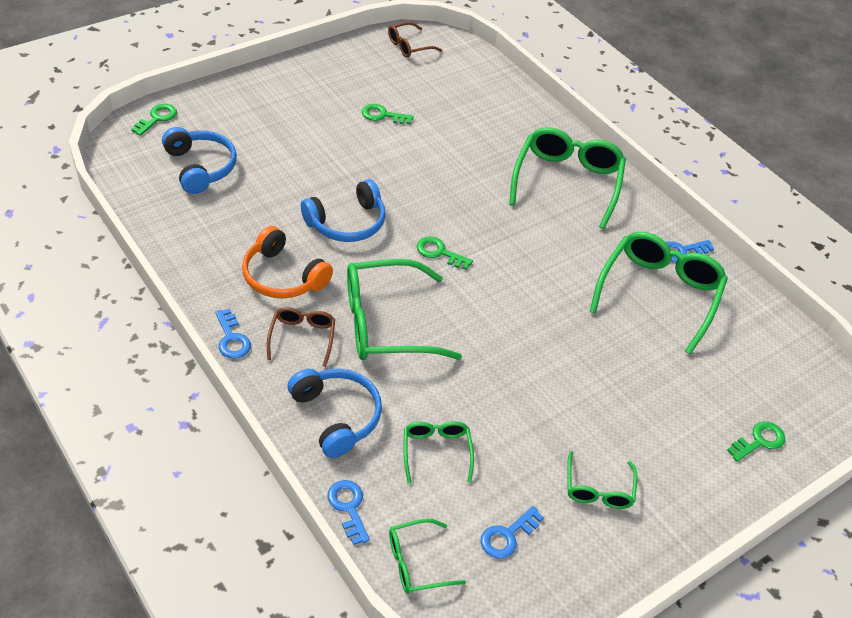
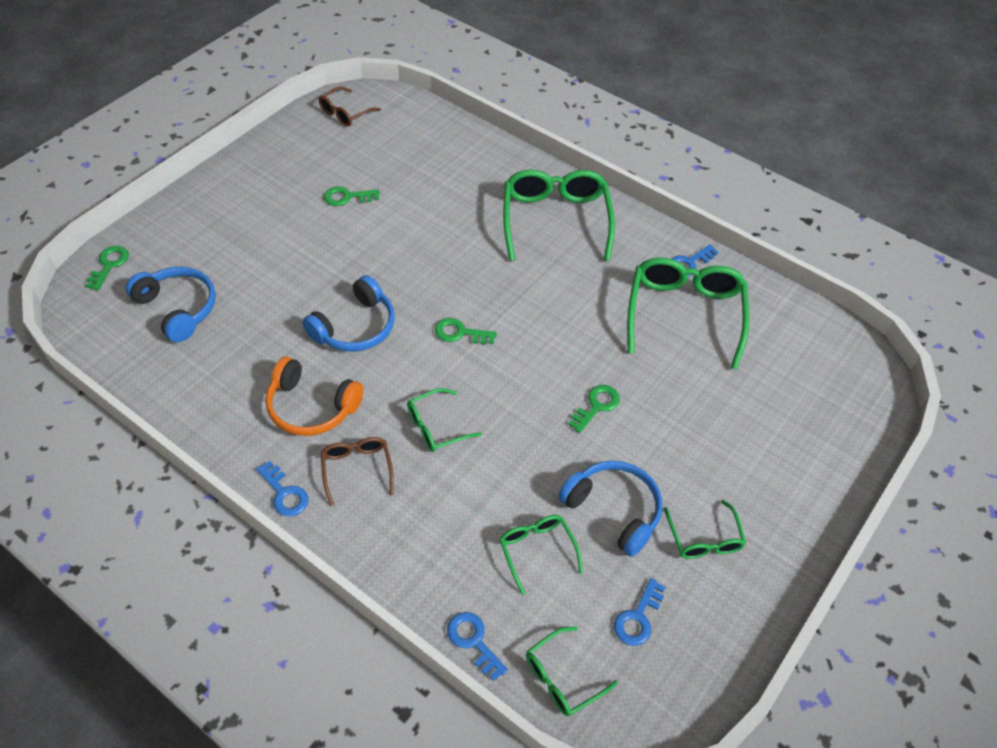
camera: 15 degrees left, 5 degrees up
(337, 416) = (424, 545): blue headphones -> blue headphones (614, 510)
(386, 323) = (436, 427): green glasses -> green glasses, size x0.52
(759, 441) = (829, 439): green key -> green key (596, 406)

